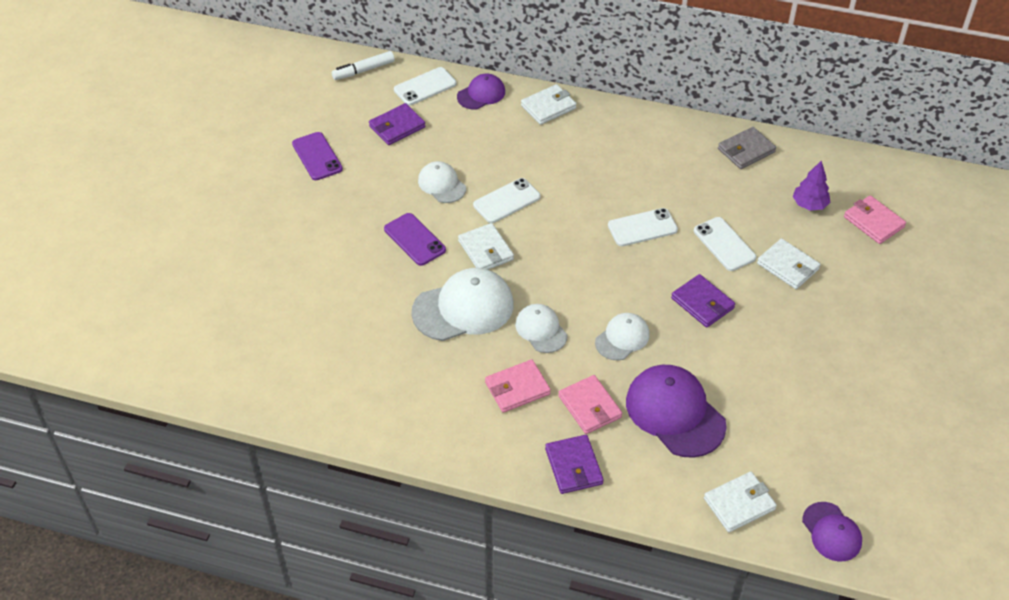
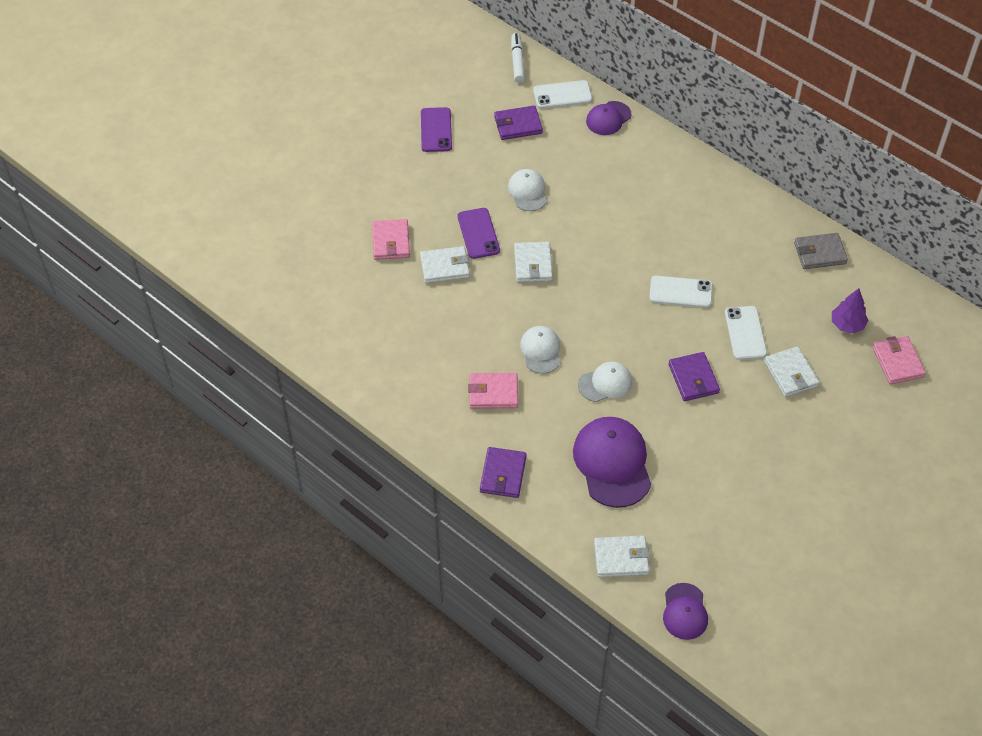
camera: 25 degrees right, 5 degrees up
(364, 70) = (517, 62): white marker -> white marker turned 90 degrees clockwise
(463, 308) = (486, 308): white cap -> none
(481, 94) = (608, 118): purple cap -> purple cap turned 150 degrees clockwise
(506, 201) = (575, 226): white phone -> none
(548, 107) = (662, 150): white wallet -> white wallet (445, 267)
(589, 407) = (544, 431): pink wallet -> pink wallet (391, 241)

